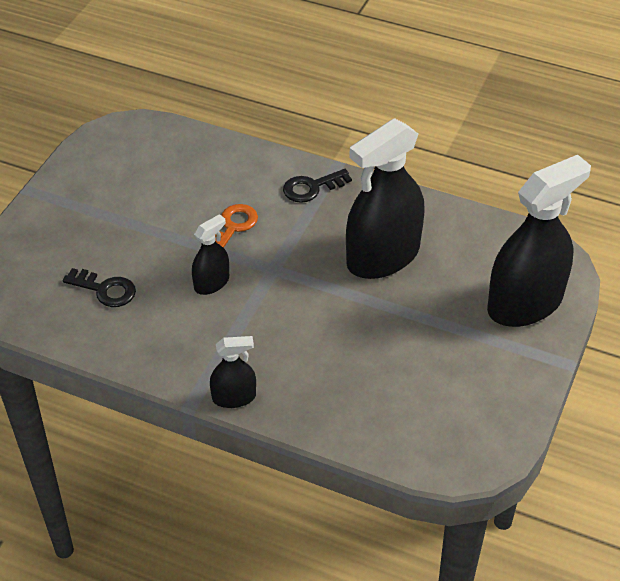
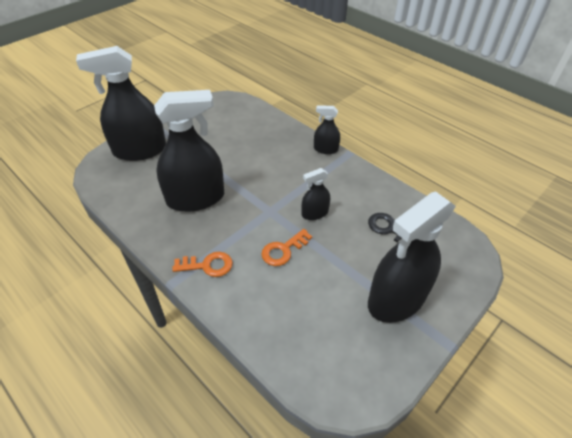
camera: 160 degrees left, 0 degrees up
(85, 214) = (396, 299): none -> black spray bottle
(311, 188) = (208, 265): black key -> orange key

